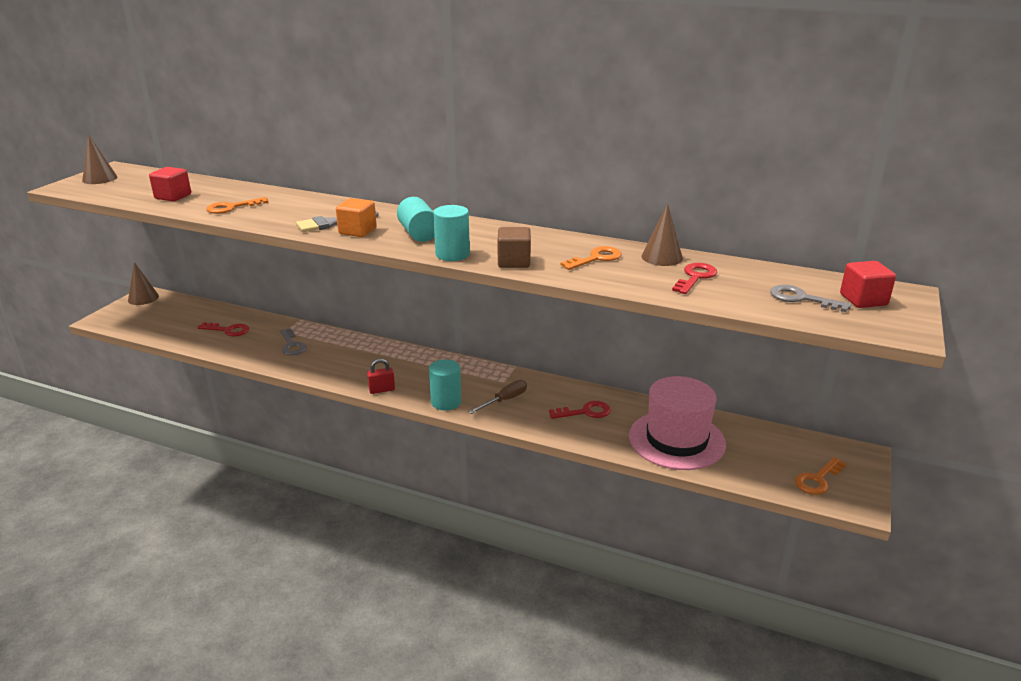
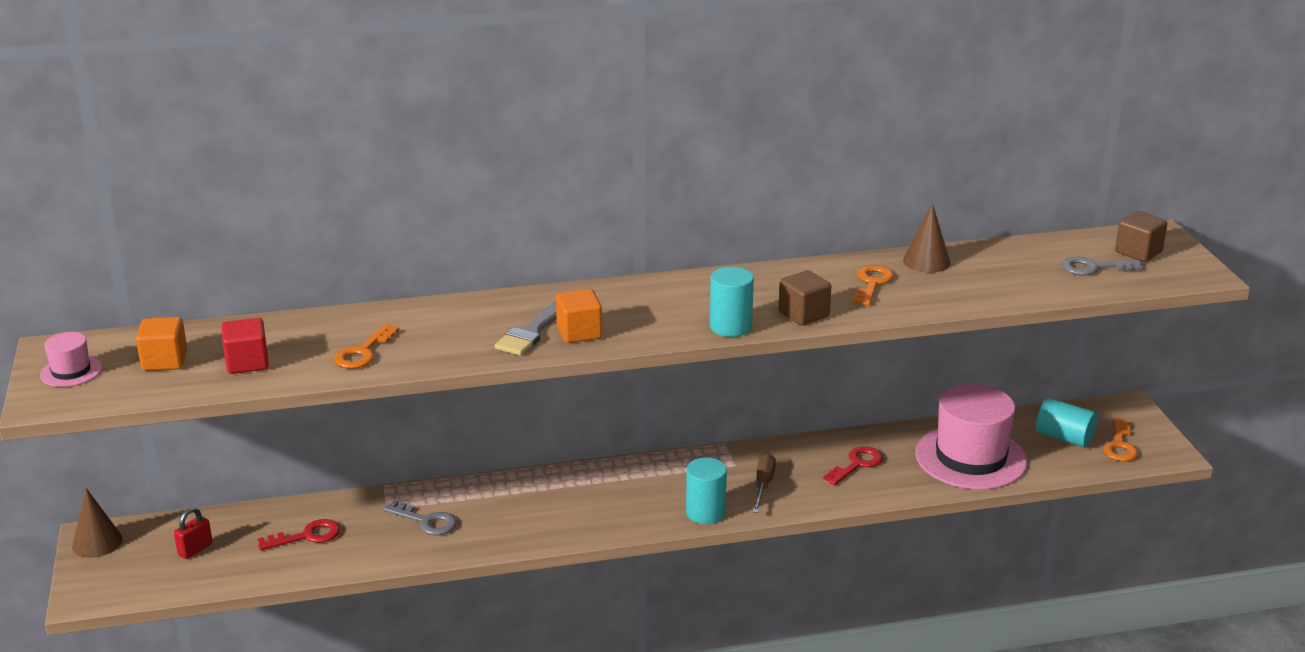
camera: 35 degrees left, 0 degrees up
(100, 178) = (71, 371): brown cone -> pink hat
(143, 185) = (164, 361): none -> orange cube
(382, 390) = (617, 529): red padlock -> red padlock (195, 549)
(419, 234) = (652, 313): turquoise cylinder -> turquoise cylinder (1064, 437)
(695, 277) = (985, 275): red key -> none
(863, 300) = (1138, 252): red cube -> brown cube

